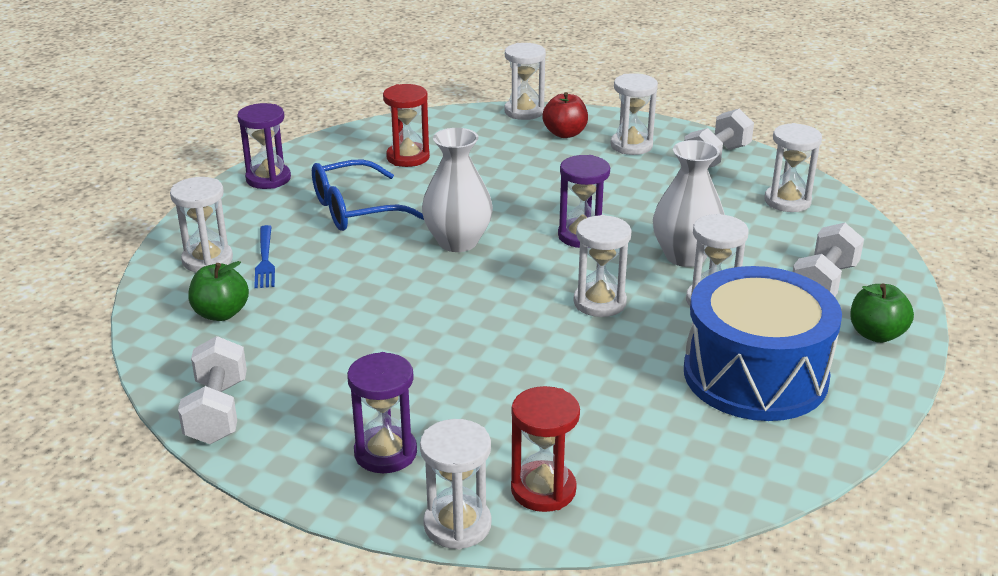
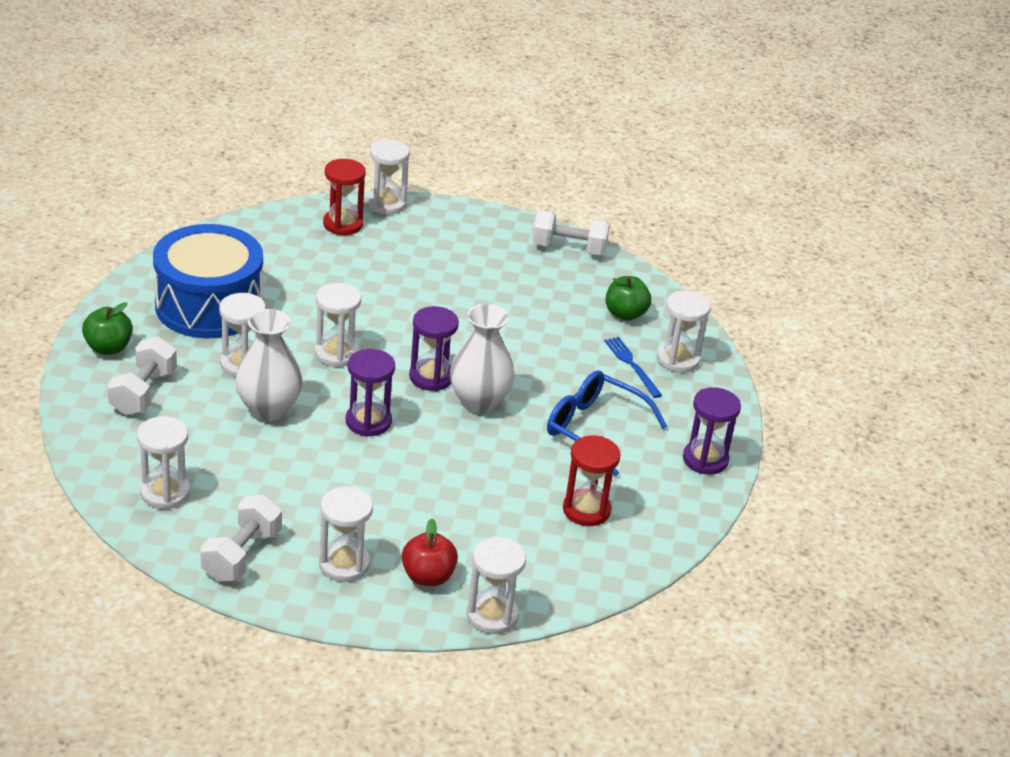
camera: 160 degrees right, 5 degrees up
(217, 411) = (569, 248): white dumbbell -> white dumbbell turned 60 degrees counterclockwise
(354, 210) = (594, 429): blue glasses -> blue glasses turned 105 degrees counterclockwise
(385, 453) = (447, 235): purple hourglass -> purple hourglass (431, 377)

